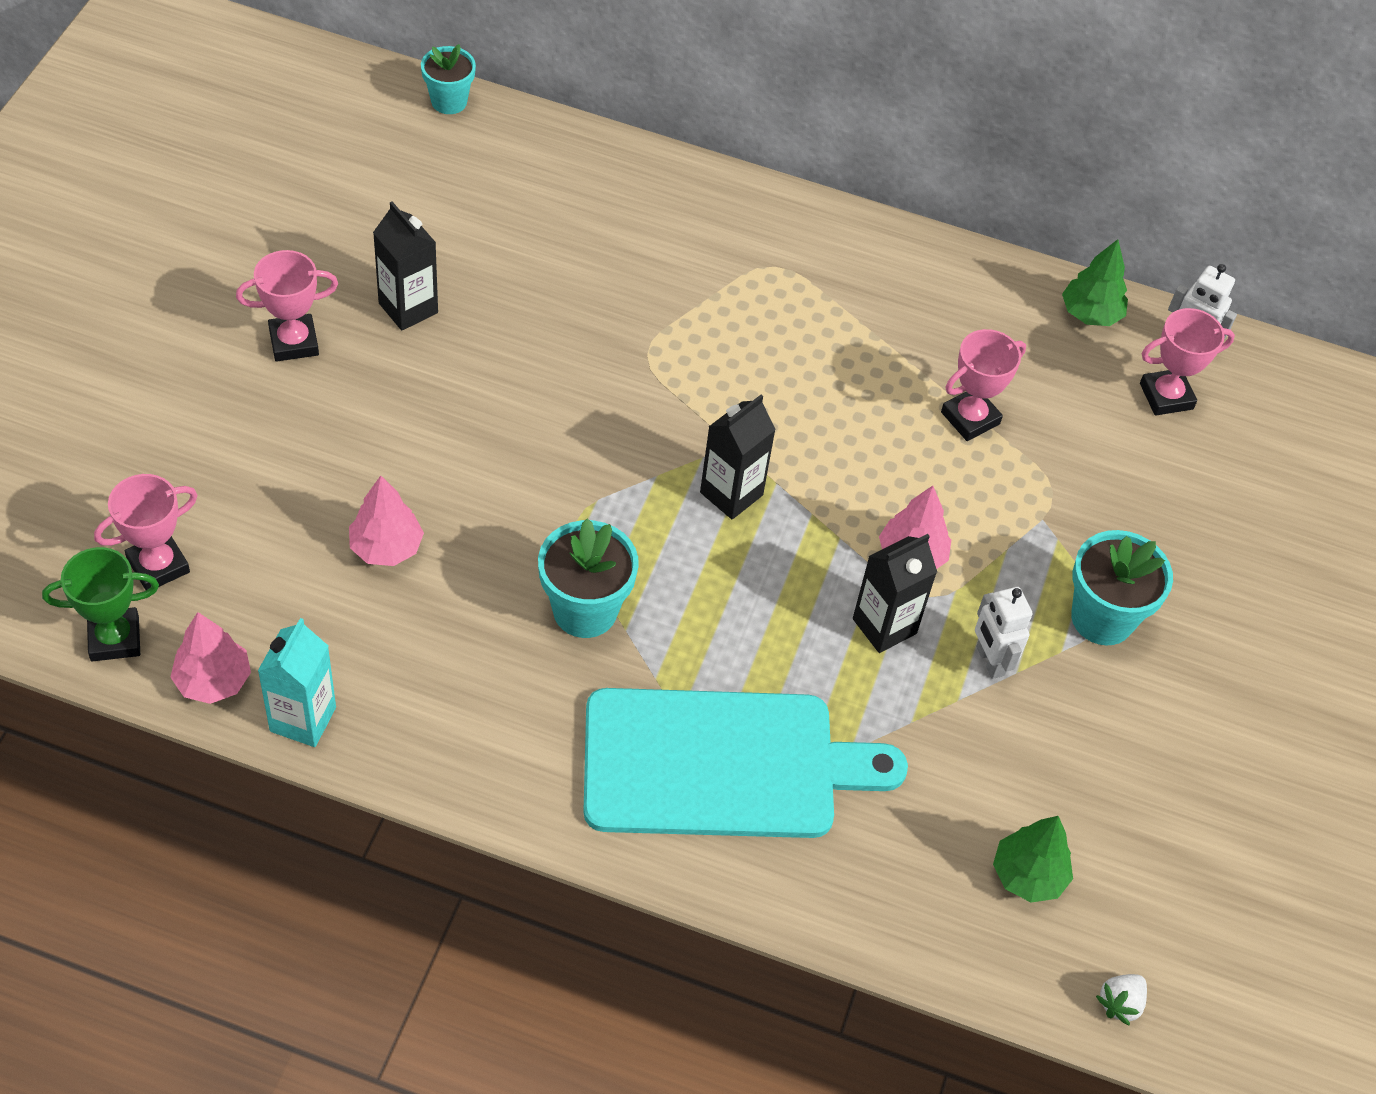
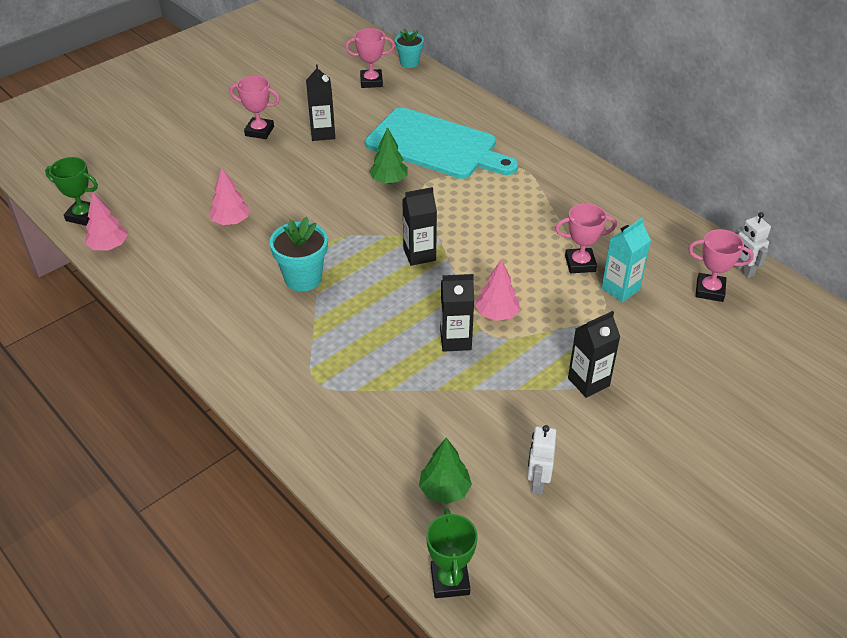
camera: 35 degrees right, 10 degrees down
(158, 565) = (126, 195): pink trophy -> pink trophy (371, 81)
(303, 719) = (133, 275): turquoise carton -> turquoise carton (620, 289)
(721, 764) = (316, 369): turquoise cutting board -> turquoise cutting board (436, 145)
(989, 661) = (504, 378): white robot -> white robot (537, 482)
(1090, 314) = (690, 239): green tree -> green tree (389, 180)
(1102, 618) = (588, 382): turquoise flower pot -> black carton
(1120, 1003) = (450, 581): white strawberry -> green trophy

